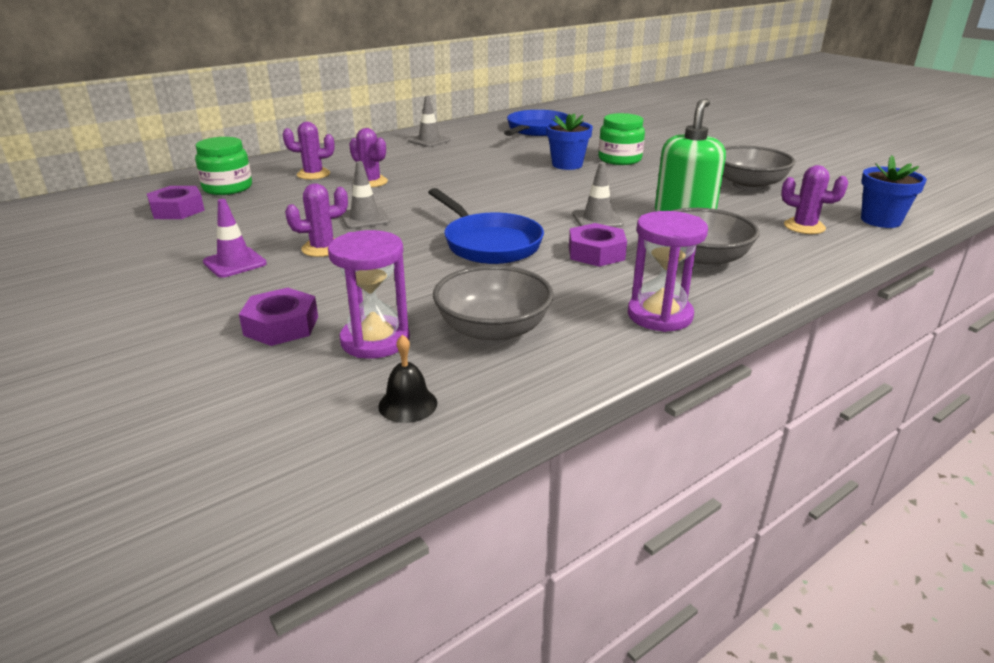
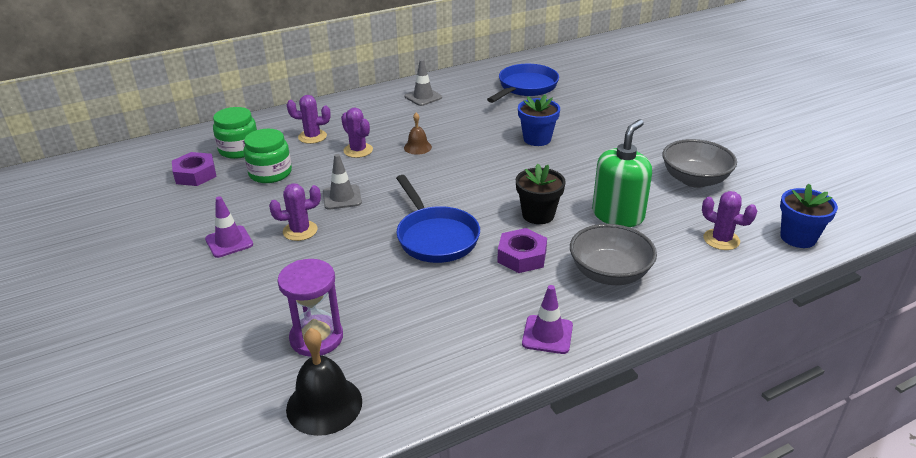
camera: 10 degrees right, 5 degrees up
(281, 326) = (251, 315): purple nut -> none
(408, 404) = (324, 405): black bell -> black bell, size x1.73
(438, 176) = (417, 147): none -> brown bell
(493, 330) = (408, 337): grey bowl -> none
(597, 219) = (538, 215): grey traffic cone -> black flower pot
(619, 159) = (588, 134): green jar -> green jar (270, 173)
(659, 315) = (547, 335): purple hourglass -> purple traffic cone

